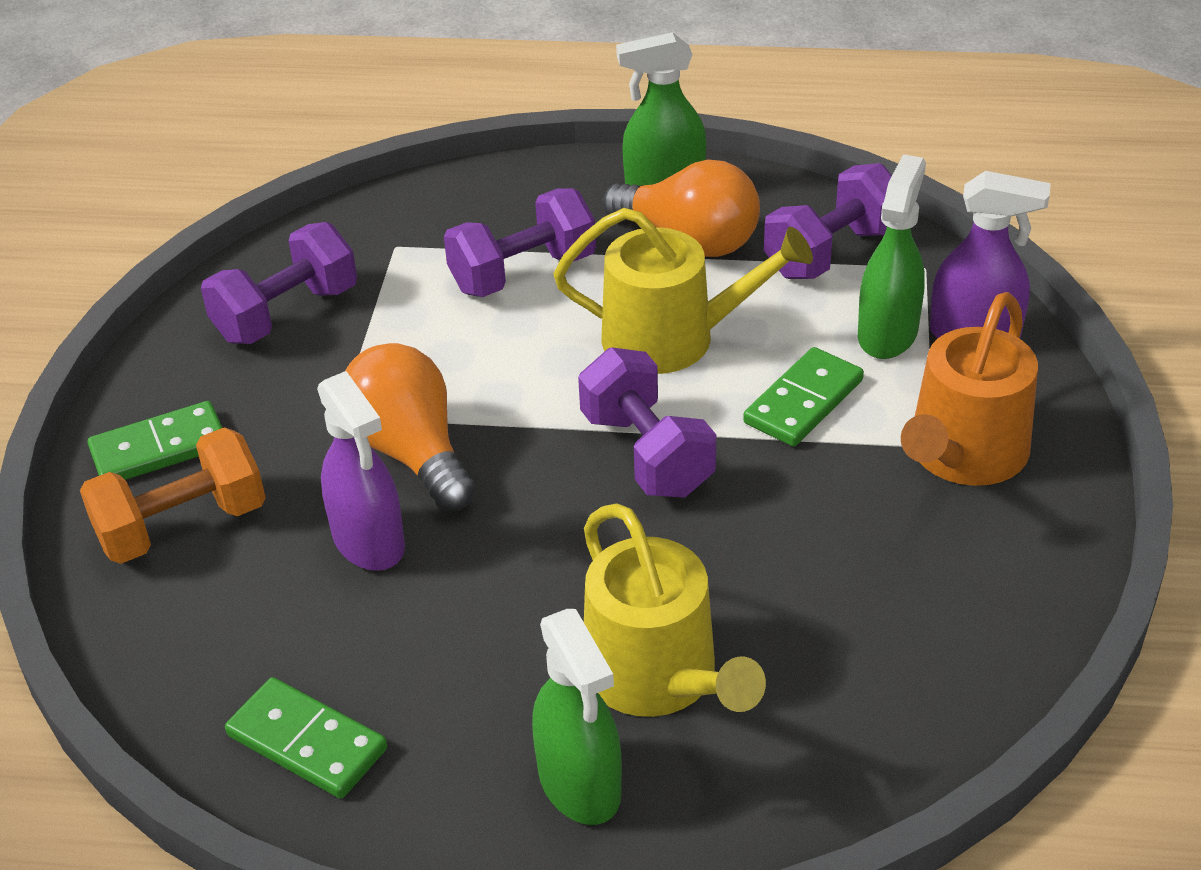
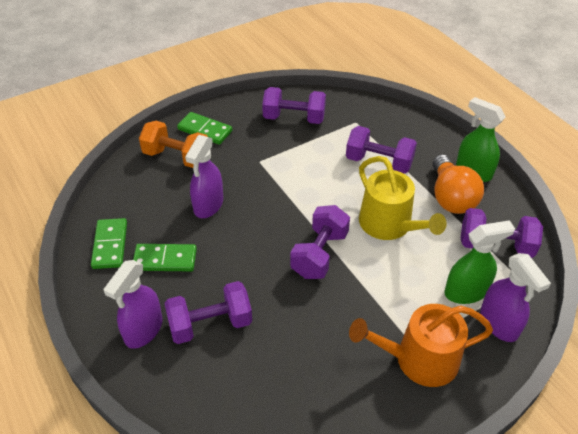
camera: 50 degrees right, 5 degrees up
(411, 452) = (259, 189): orange light bulb -> none
(580, 784) = (143, 330): green spray bottle -> purple spray bottle
(659, 677) = (210, 324): yellow watering can -> purple dumbbell
(803, 401) = (396, 286): green domino -> green domino (165, 259)

